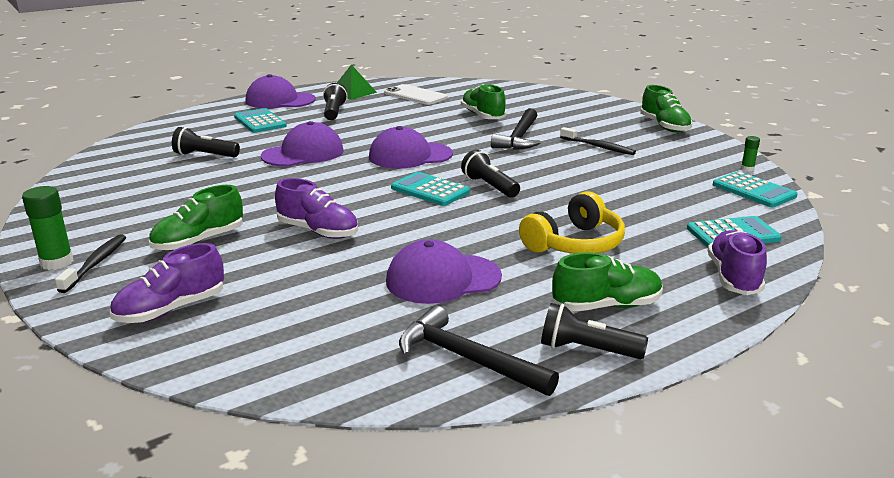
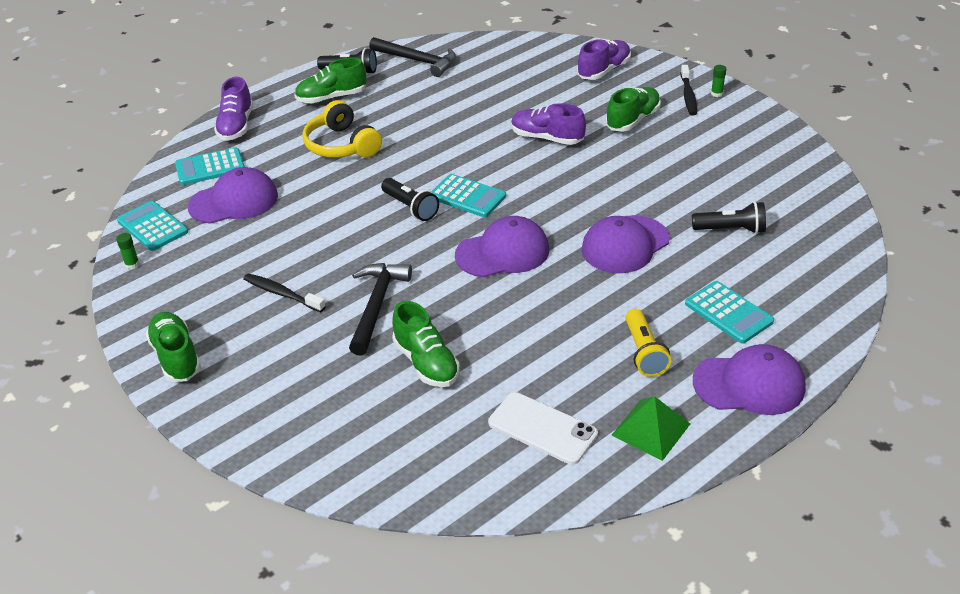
camera: 175 degrees right, 15 degrees up
(57, 262) = (716, 94): green glue stick -> green glue stick, size x0.54
(334, 112) = (644, 352): black flashlight -> yellow flashlight
(443, 279) = (439, 106): purple cap -> purple cap (234, 201)
(575, 244) = (341, 145): yellow headphones -> yellow headphones turned 75 degrees counterclockwise

